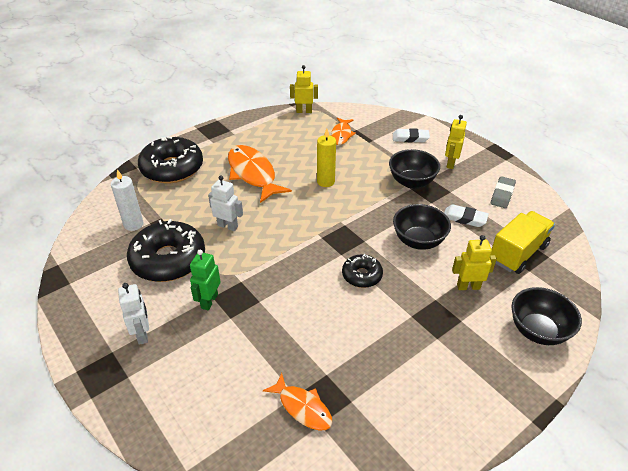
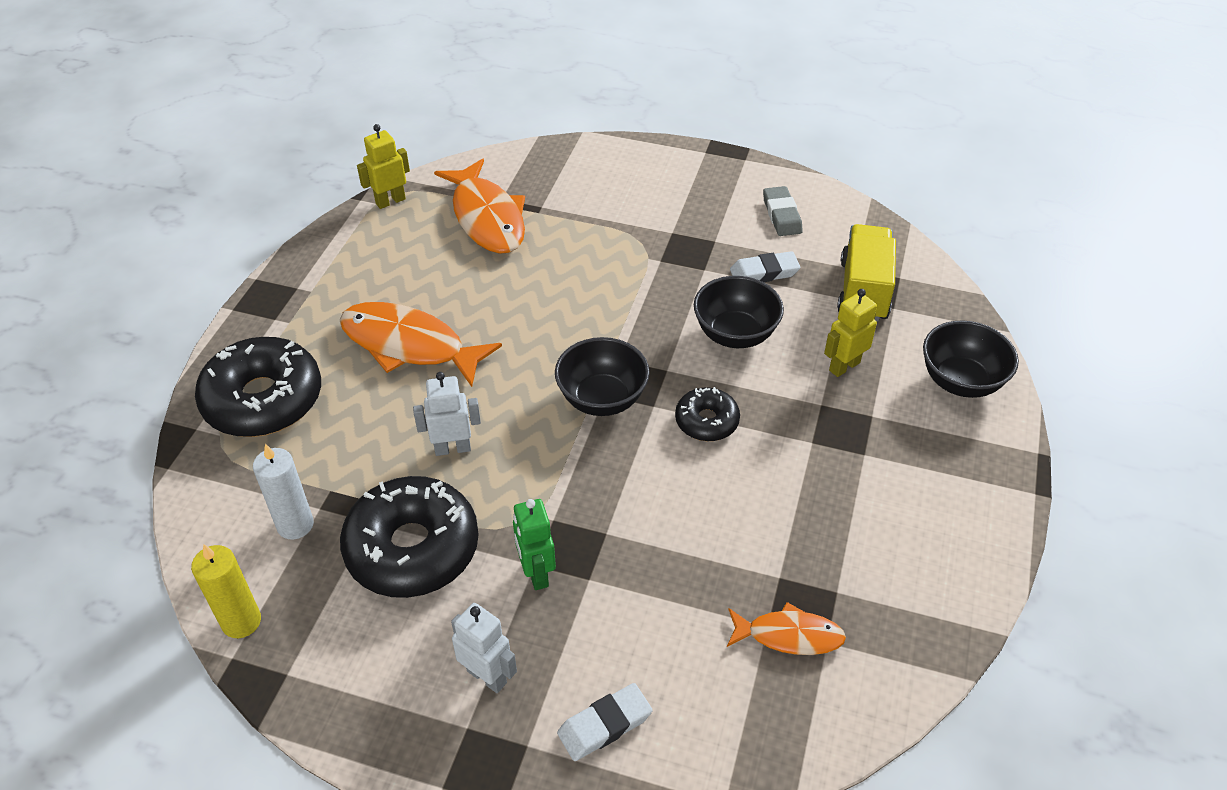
camera: 35 degrees left, 5 degrees up
(325, 182) = (533, 306): yellow candle -> yellow candle (241, 621)
(341, 135) = (487, 218): orange fish -> orange fish, size x1.76
(410, 138) = (592, 180): white eraser -> white eraser (605, 725)
(411, 182) = (653, 250): black bowl -> black bowl (602, 399)
(450, 163) = (680, 197): yellow robot -> none

